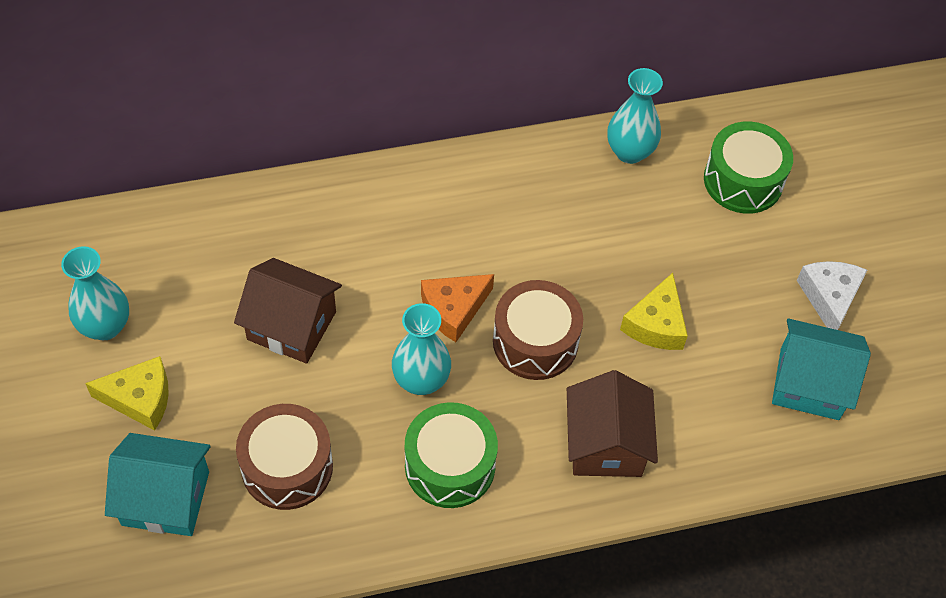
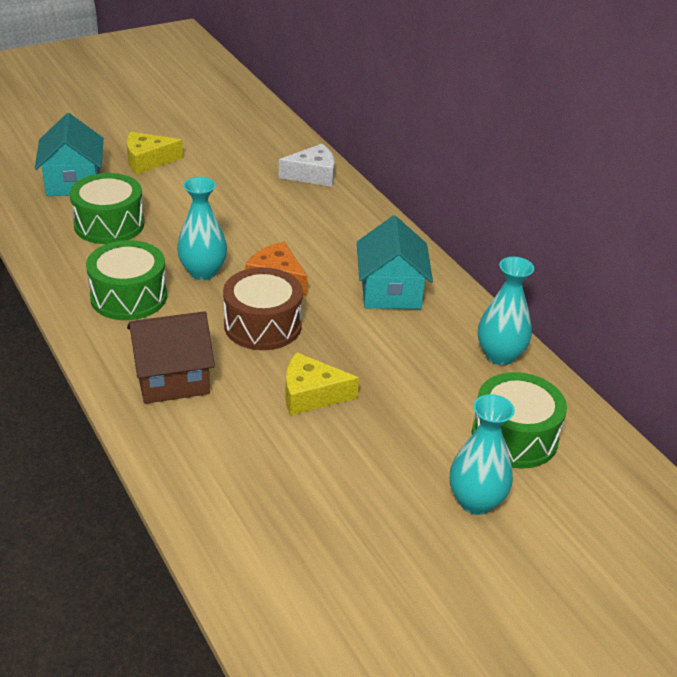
camera: 75 degrees right, 20 degrees down
(105, 326) = (200, 139): turquoise vase -> turquoise vase (476, 501)
(140, 399) = (148, 161): yellow cheese -> yellow cheese turned 90 degrees clockwise
(287, 467) = (109, 224): brown drum -> green drum
(291, 325) = (230, 208): brown house -> none
(809, 384) = (284, 512): turquoise house -> turquoise house (391, 291)
(829, 298) = (400, 519): white cheese -> white cheese (313, 175)

